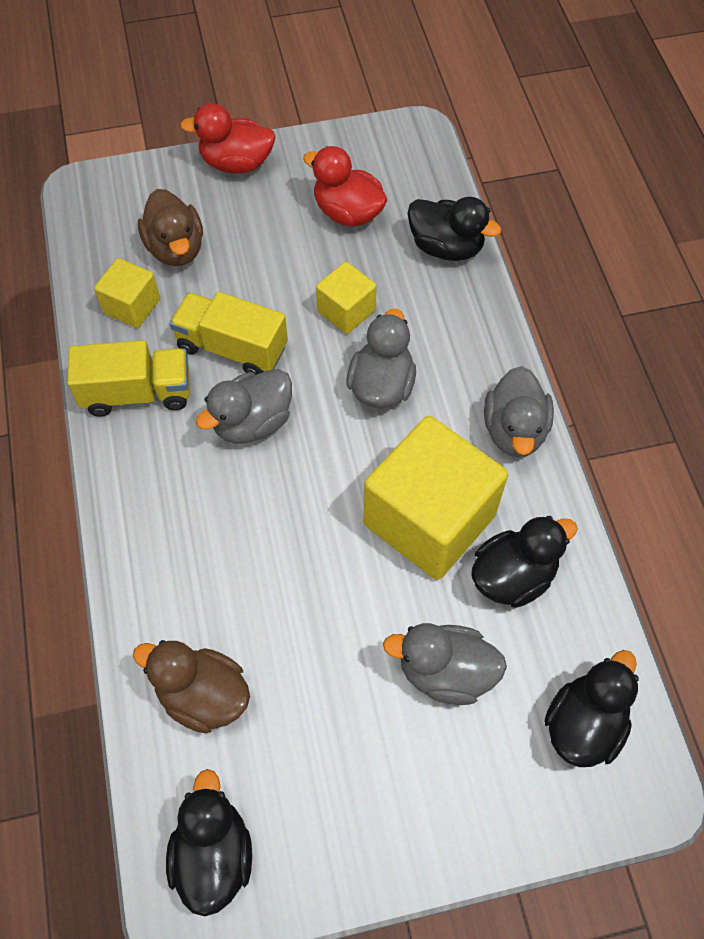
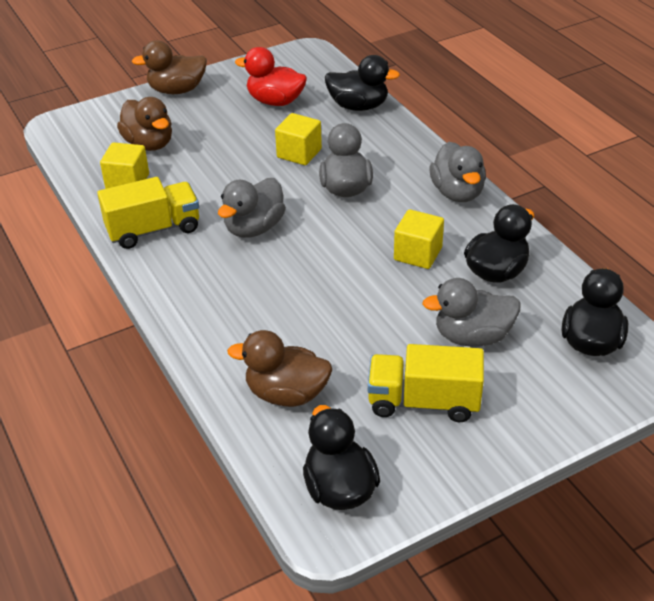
camera: 15 degrees left, 20 degrees down
(232, 348) = (219, 190): yellow truck -> yellow truck (423, 402)
(236, 163) = (177, 90): red duck -> brown duck
(429, 519) = (418, 254): yellow cube -> yellow cube, size x0.49

